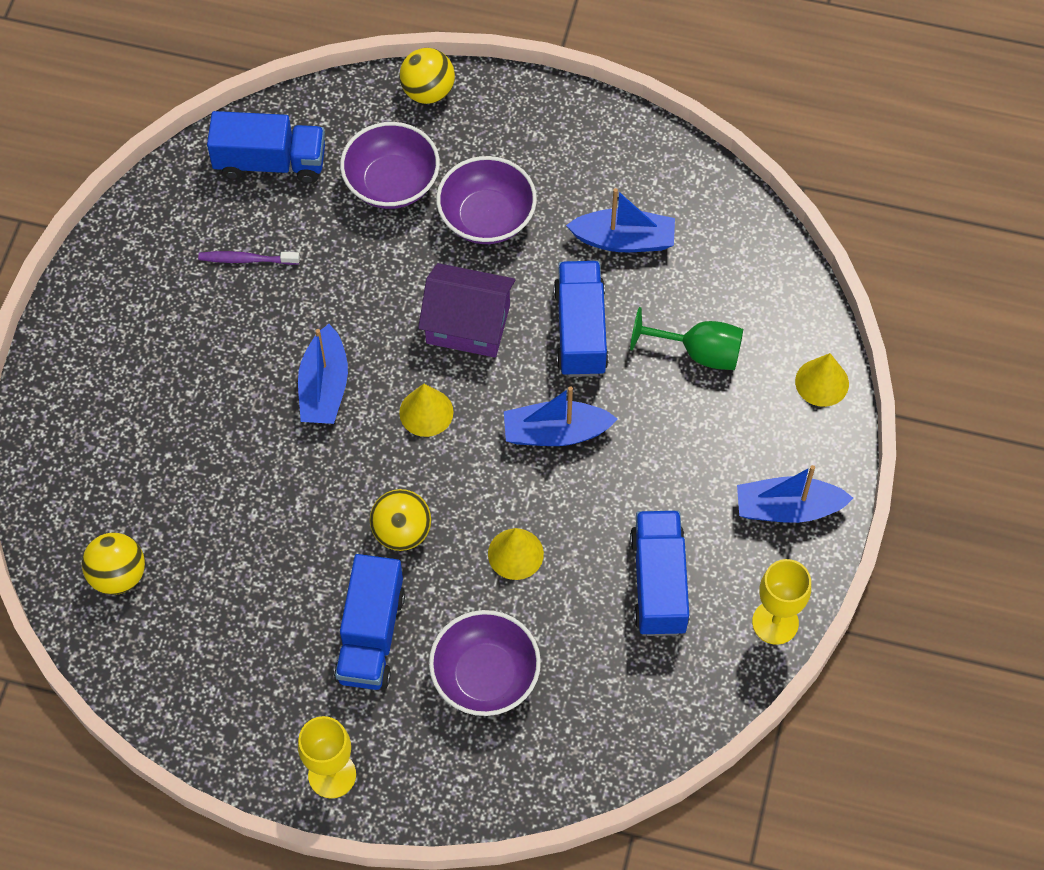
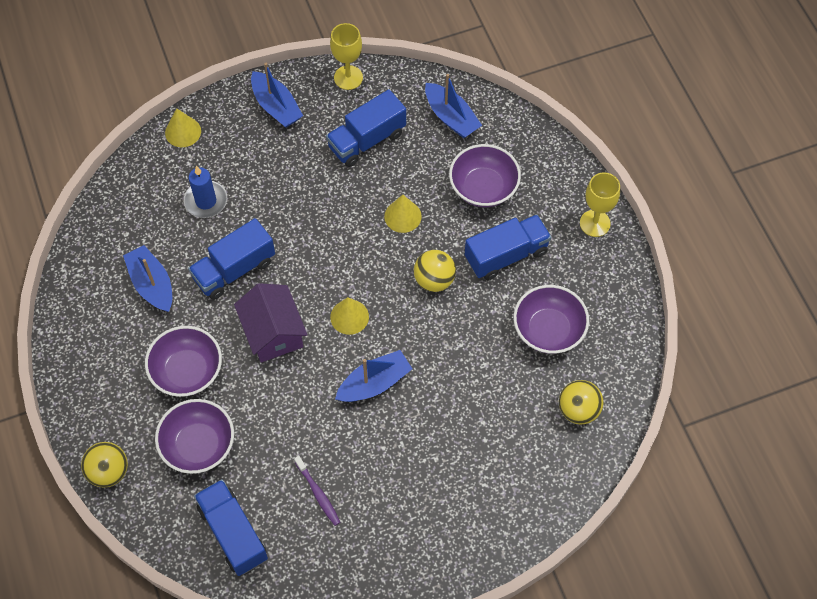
camera: 125 degrees left, 0 degrees up
(238, 614) = (548, 330): none -> purple bowl
(555, 433) = (312, 242): blue boat -> blue boat (451, 117)
(699, 352) = (206, 201): green goblet -> blue candle

